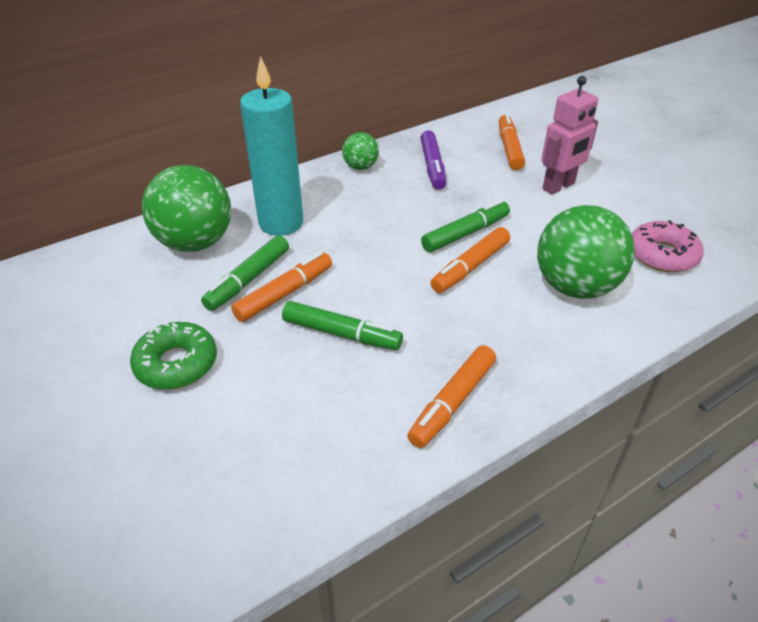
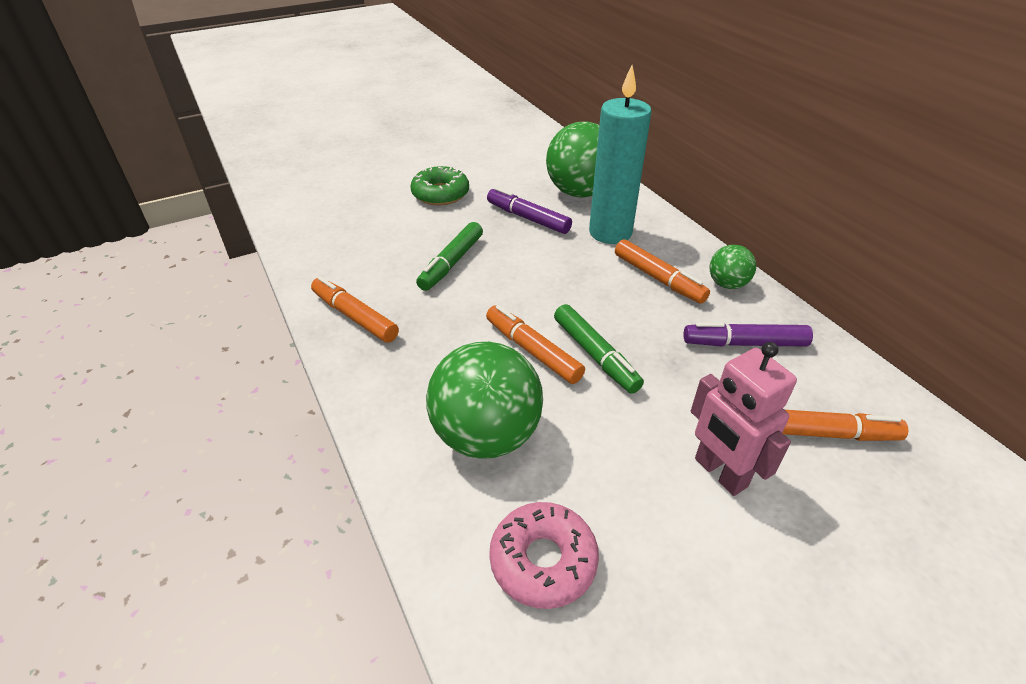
camera: 95 degrees right, 0 degrees up
(248, 280) = (528, 218): green marker -> purple marker
(285, 293) = (507, 235): orange marker -> orange marker (658, 279)

